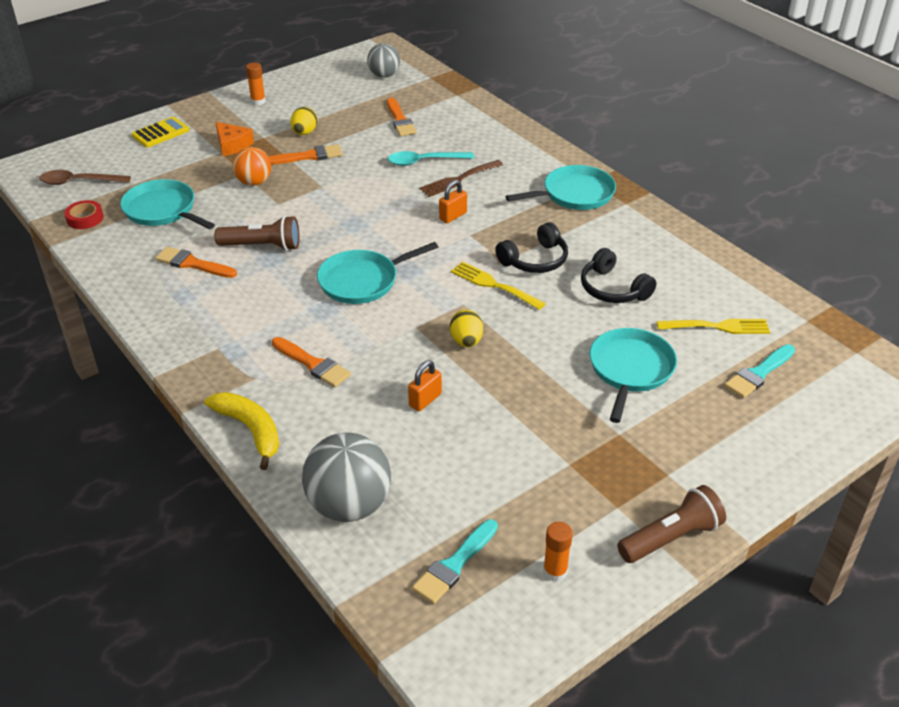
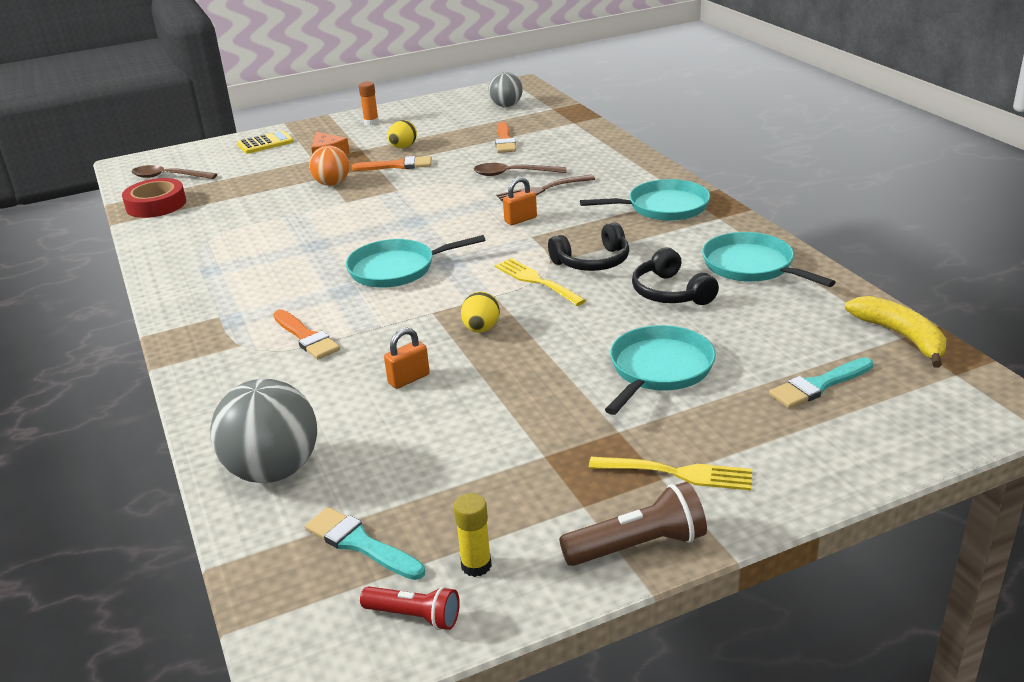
camera: 15 degrees right, 10 degrees down
(85, 218) = (156, 205): red tape -> red tape, size x1.62
(162, 210) = (232, 201): turquoise pan -> turquoise pan (751, 266)
(193, 264) = (235, 245): orange brush -> none
(250, 430) = (209, 390): yellow banana -> yellow banana (901, 336)
(262, 246) = (311, 235): brown flashlight -> none
(424, 161) = (513, 174): turquoise spoon -> brown spoon
(454, 565) = (360, 544): turquoise brush -> turquoise brush turned 75 degrees clockwise
(525, 622) = (415, 616): none -> red flashlight
(555, 571) = (476, 565): orange glue stick -> yellow glue stick
(718, 327) = (784, 336): yellow fork -> yellow fork (678, 473)

